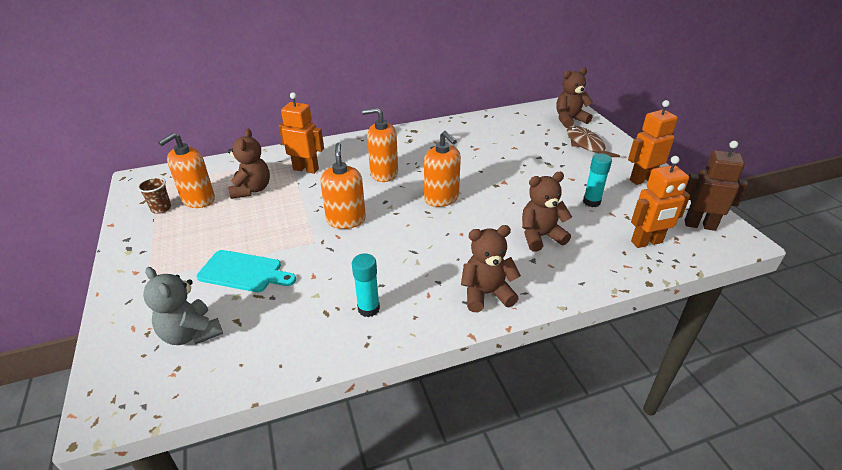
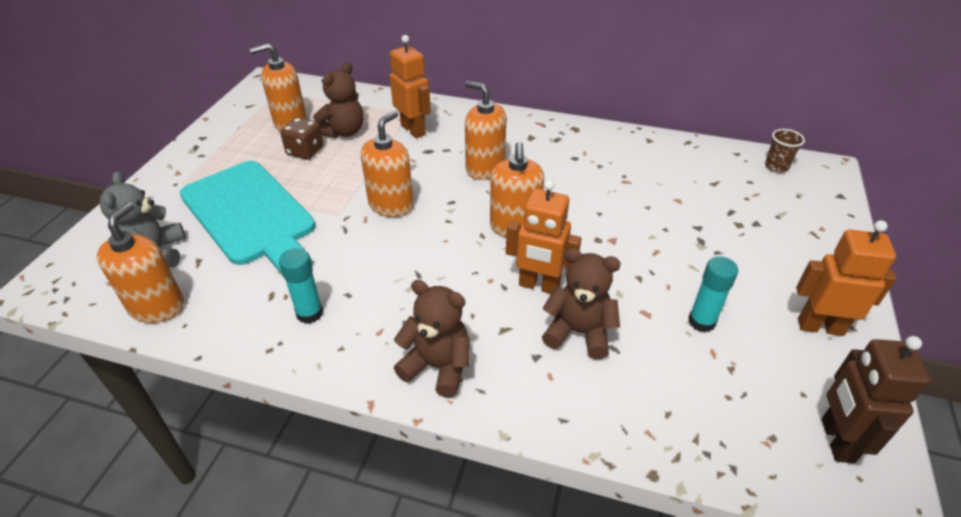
camera: 35 degrees right, 5 degrees up
(161, 208) = (254, 119): brown cup -> brown cup (776, 166)
(236, 213) = (305, 151): none -> brown dice
(240, 366) = (157, 306): none -> orange soap dispenser
(244, 272) = (251, 215): turquoise cutting board -> turquoise cutting board, size x1.74
(569, 120) = (805, 192): brown teddy bear -> none
(586, 145) = (788, 239): brown fish -> none
(647, 242) = (718, 419): orange robot -> orange robot (539, 286)
(699, 225) = (836, 440): brown robot -> brown robot turned 135 degrees counterclockwise

